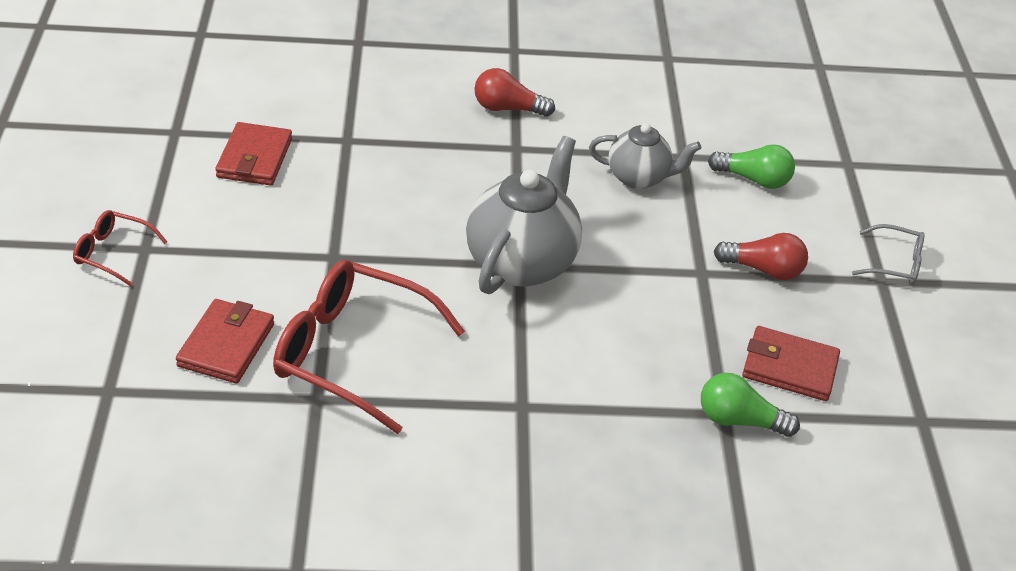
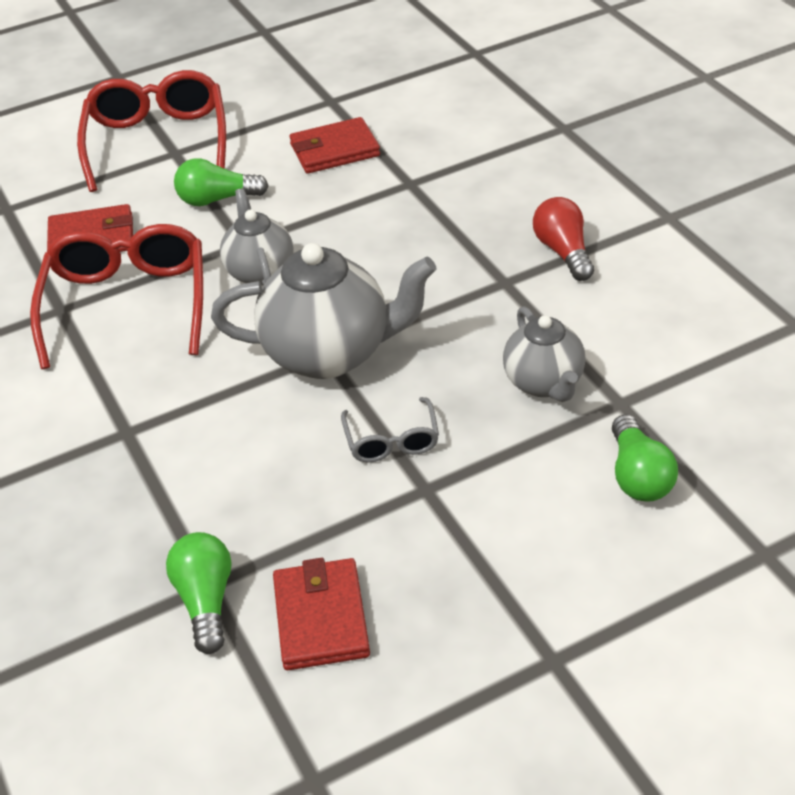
camera: 70 degrees right, 0 degrees up
(113, 253) = (157, 142): red glasses -> red glasses, size x2.03
(251, 248) = (217, 199): none -> green light bulb
(382, 261) = (260, 271): none -> grey teapot
(763, 269) = (475, 539): red light bulb -> none
(895, 263) = (599, 664): grey glasses -> grey glasses (392, 441)

